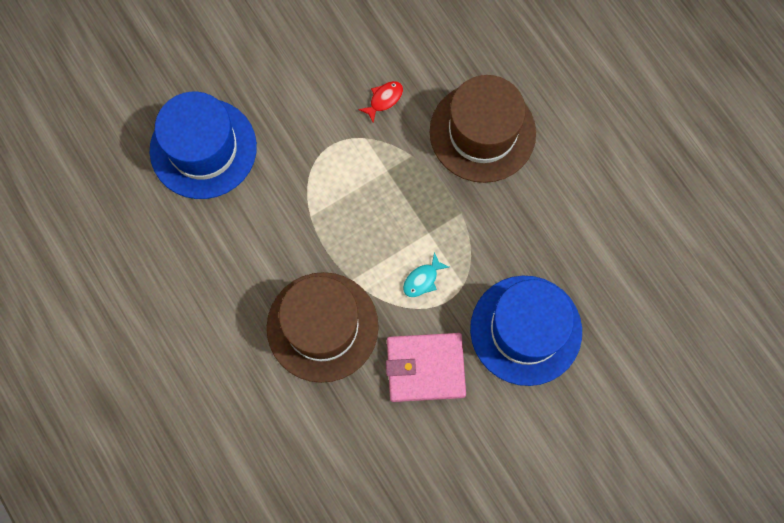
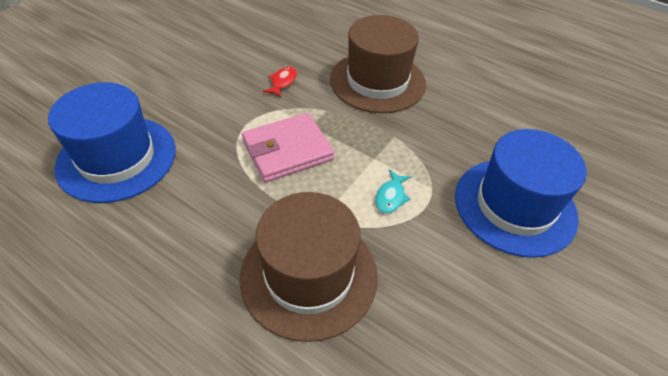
camera: 25 degrees left, 25 degrees down
(425, 368) = (443, 276): pink wallet -> pink wallet (287, 150)

